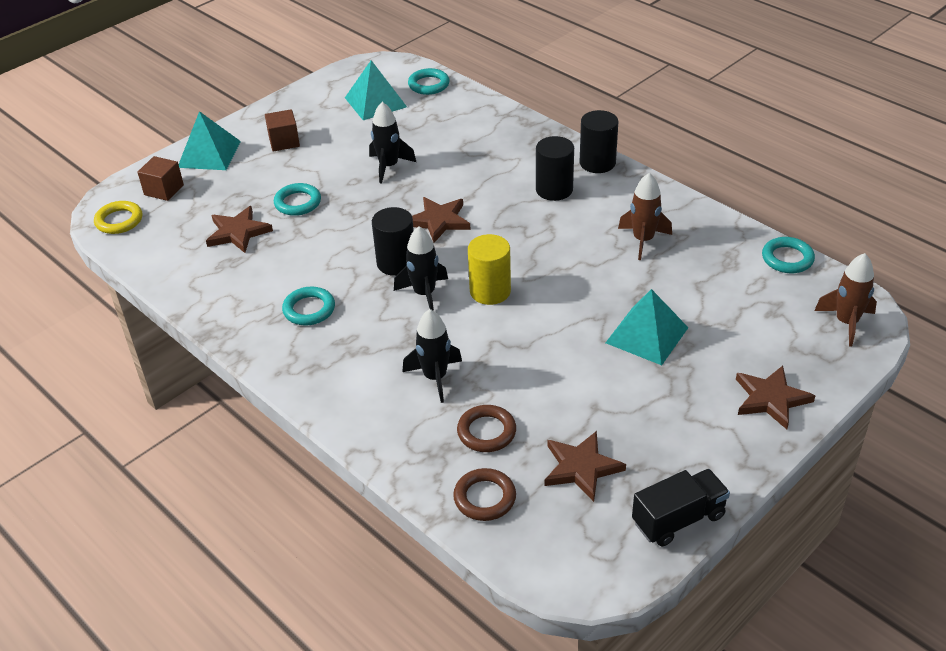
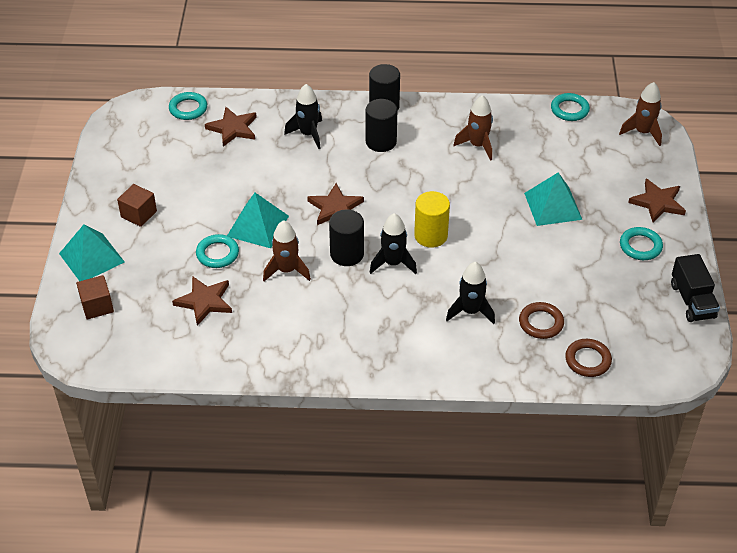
camera: 45 degrees left, 5 degrees up
(119, 221) = (97, 350): yellow ring -> none
(309, 309) = (333, 321): turquoise ring -> turquoise ring (640, 246)
(331, 247) = (287, 270): none -> brown rocket
(375, 102) = (166, 144): turquoise pyramid -> turquoise pyramid (257, 226)
(389, 166) = (246, 189): black rocket -> black rocket (308, 134)
(581, 467) = (614, 307): brown star -> brown star (233, 128)
(678, 519) = (692, 301): black truck -> black truck turned 150 degrees clockwise

